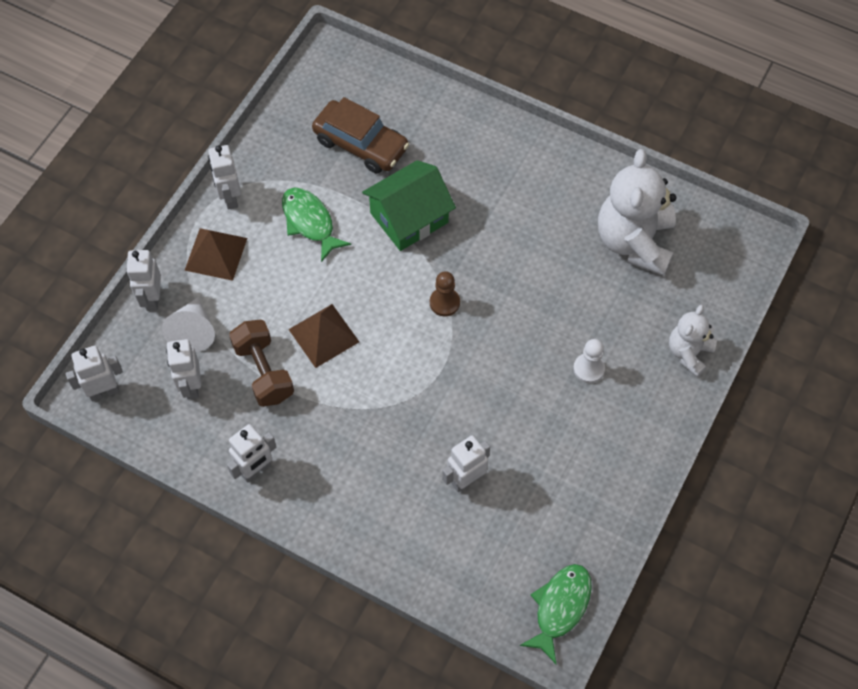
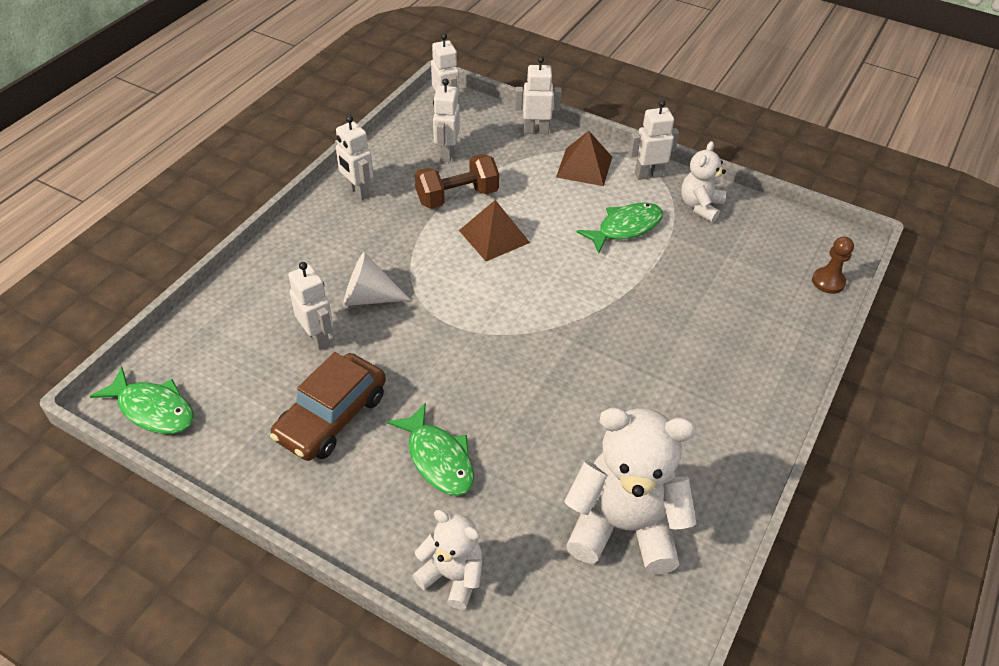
camera: 90 degrees right, 15 degrees down
(191, 386) = (446, 154): white robot -> white robot turned 75 degrees counterclockwise
(193, 332) = (501, 154): white cone -> white cone (369, 297)
(278, 158) = (700, 206): none -> white teddy bear
(361, 144) = (729, 267): brown car -> brown car (332, 417)
(409, 218) = (638, 303): green house -> none
(444, 302) = (531, 329): brown pawn -> brown pawn (828, 282)
(588, 369) = (438, 459): white pawn -> green fish

